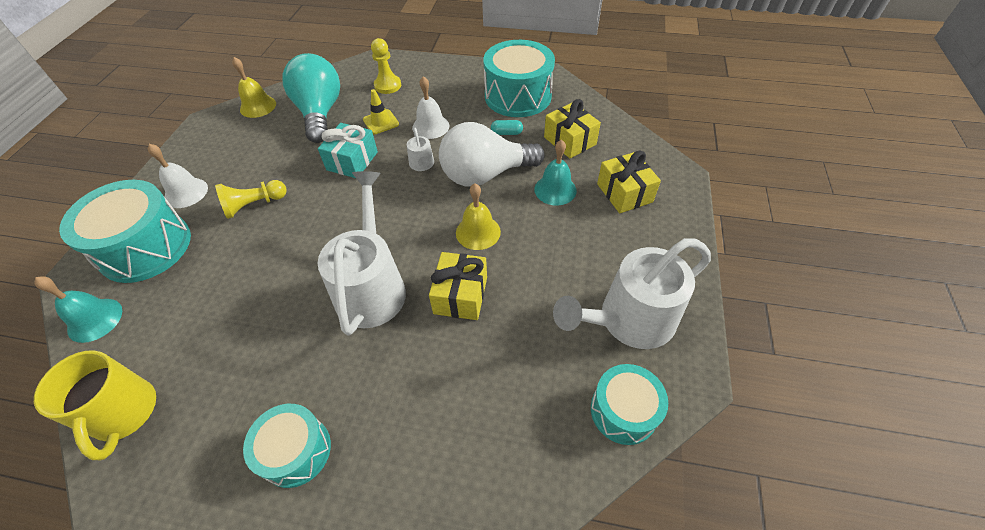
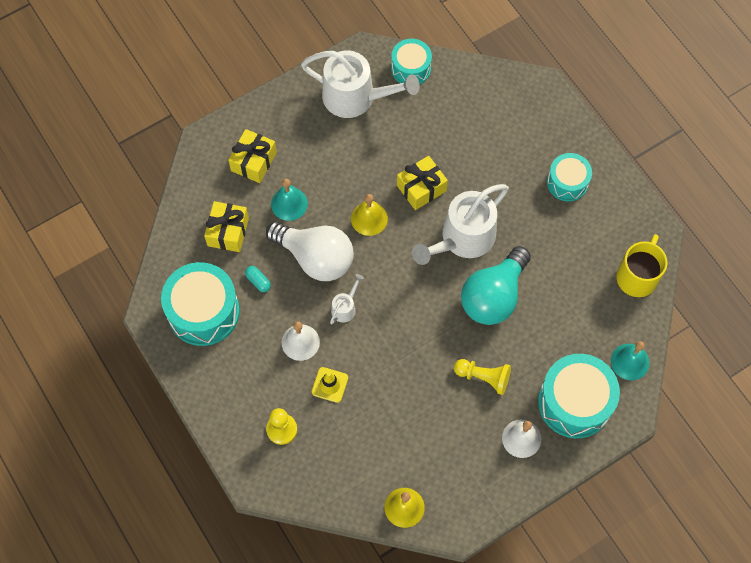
camera: 135 degrees left, 15 degrees up
(320, 113) = (364, 445): turquoise light bulb -> turquoise light bulb (493, 296)
(352, 161) = (387, 359): turquoise gift -> none

